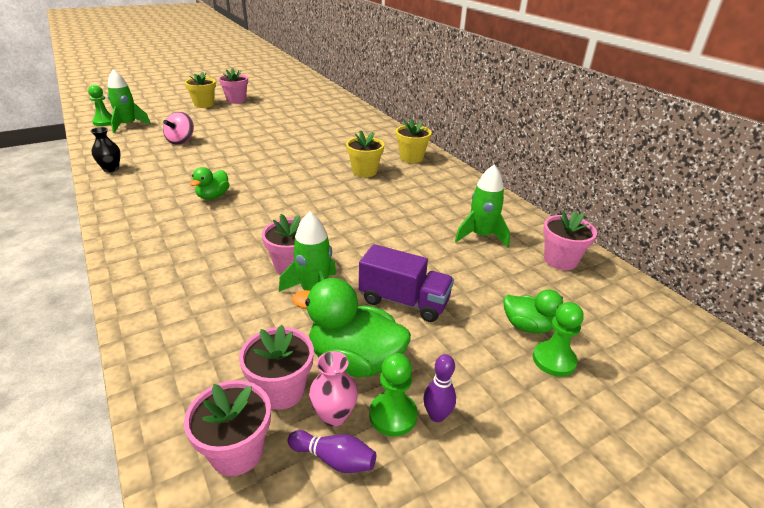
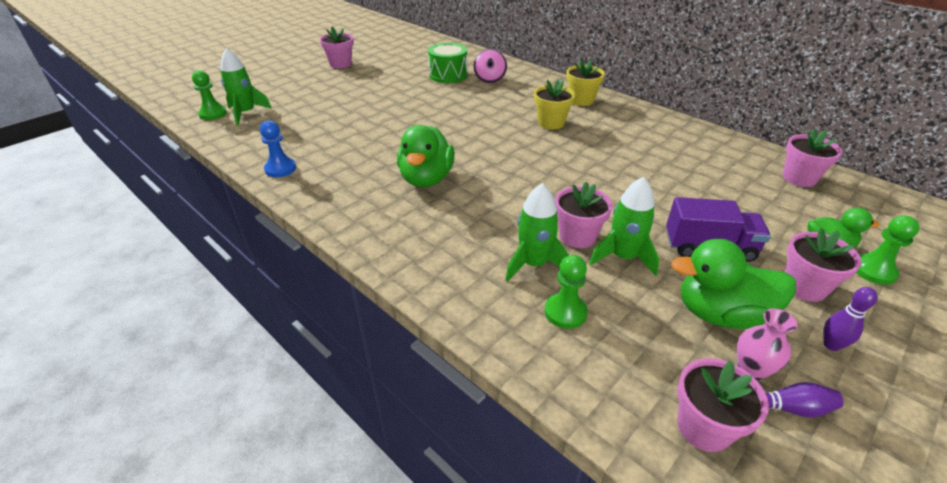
camera: 15 degrees left, 5 degrees up
(111, 169) = (280, 169): black vase -> blue pawn
(181, 141) = (327, 122): pink spinning top -> pink spinning top (489, 79)
(204, 104) = (309, 74): yellow flower pot -> none
(213, 196) = (426, 179): green duck -> green duck, size x1.70
(281, 390) = (686, 360): pink flower pot -> pink flower pot (804, 287)
(314, 121) = (448, 75): none -> green drum
(393, 415) = (797, 355): green pawn -> green pawn (565, 312)
(481, 236) = (715, 169): green rocket -> green rocket (534, 264)

